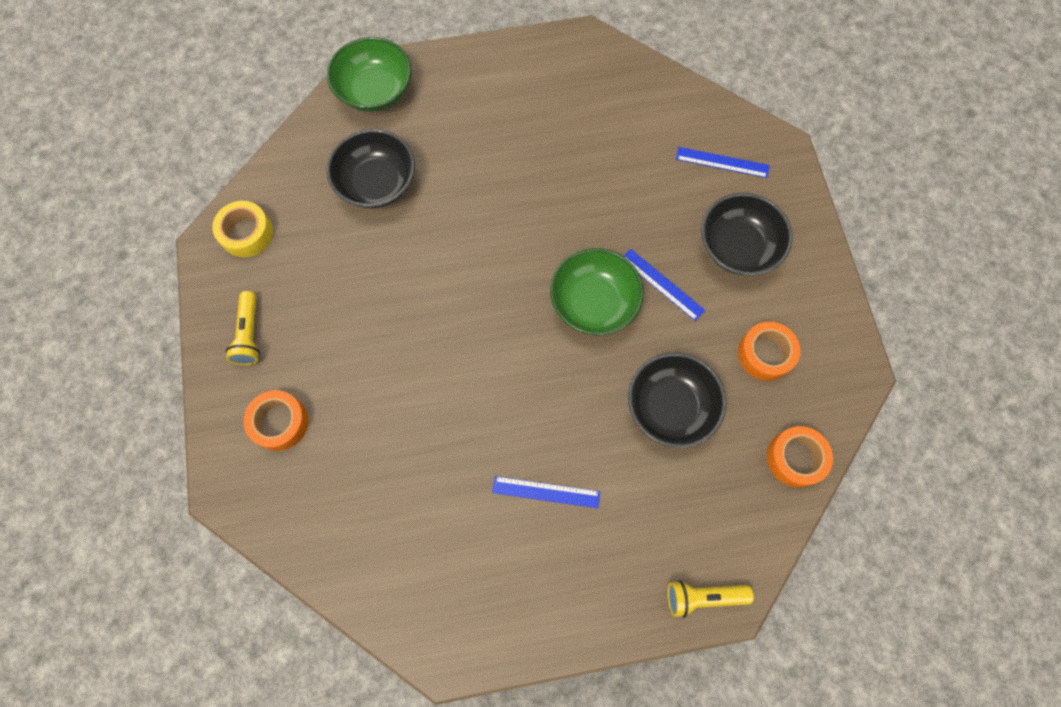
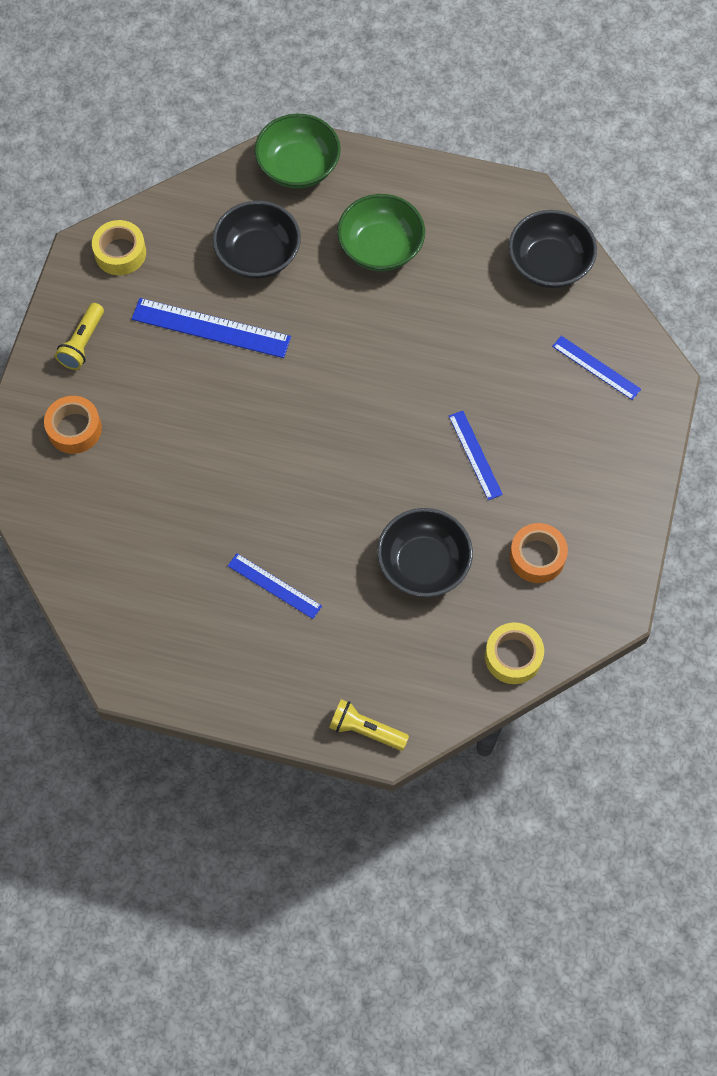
camera: 25 degrees right, 5 degrees down
(366, 269) = (211, 328): none -> blue ruler
(594, 302) = (402, 444): green bowl -> green bowl (380, 247)
(737, 247) = (566, 451): black bowl -> black bowl (549, 264)
(795, 458) = (513, 656): orange tape -> yellow tape

